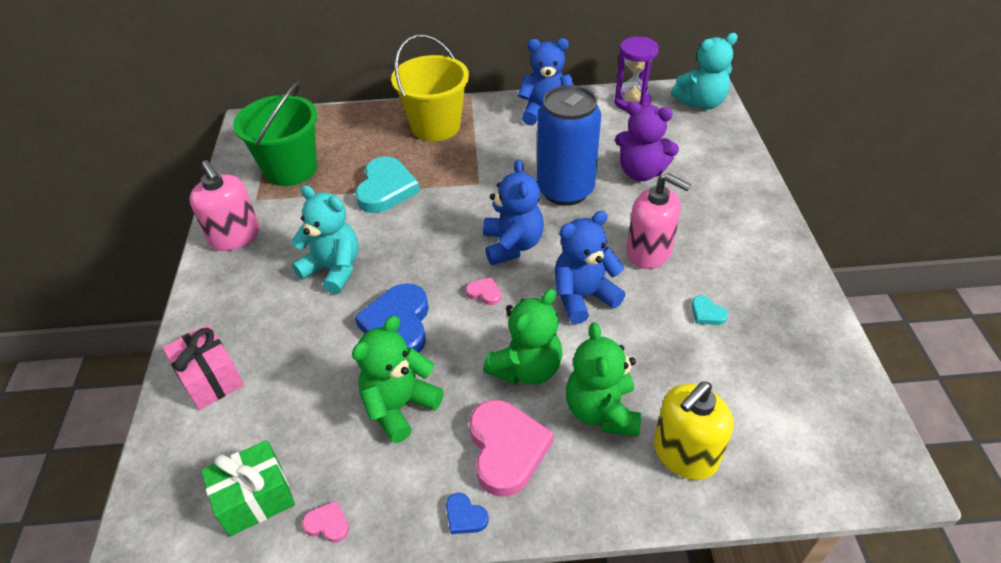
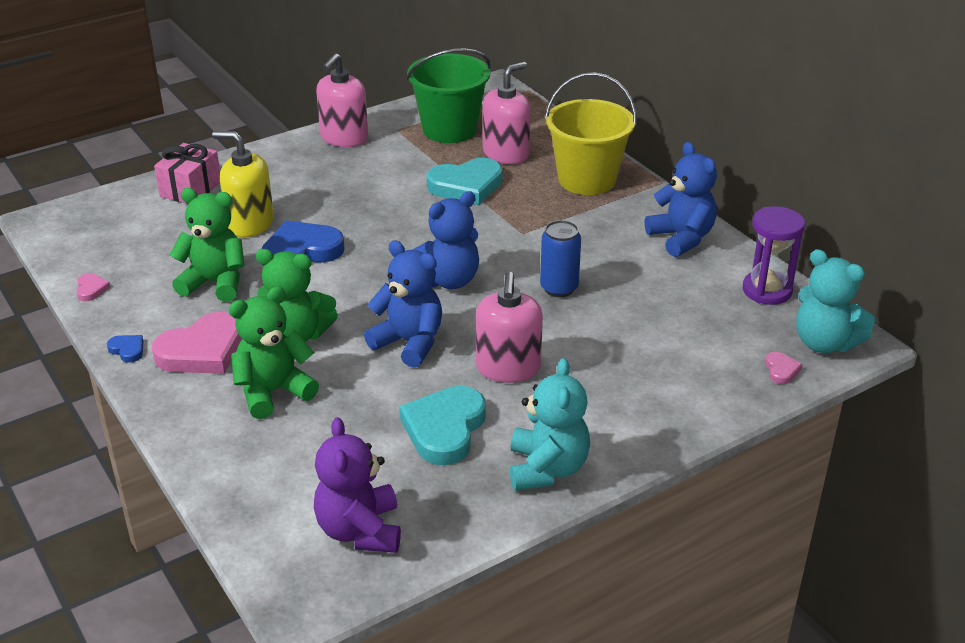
camera: 60 degrees right, 10 degrees down
(255, 498) = (97, 250): green gift -> none
(333, 269) = (342, 197): turquoise teddy bear -> turquoise teddy bear (547, 469)
(360, 152) = (506, 154): none -> pink soap dispenser
(465, 516) = (127, 350): blue heart -> blue heart turned 120 degrees clockwise
(484, 293) = (372, 284): pink heart -> pink heart (781, 370)
(565, 190) = (559, 288): blue can -> blue can, size x0.56
(641, 172) = (637, 330): purple teddy bear -> purple teddy bear (360, 530)
(684, 453) = (253, 454): yellow soap dispenser -> yellow soap dispenser (250, 224)
(707, 313) = (444, 429): turquoise heart -> turquoise heart, size x2.25

